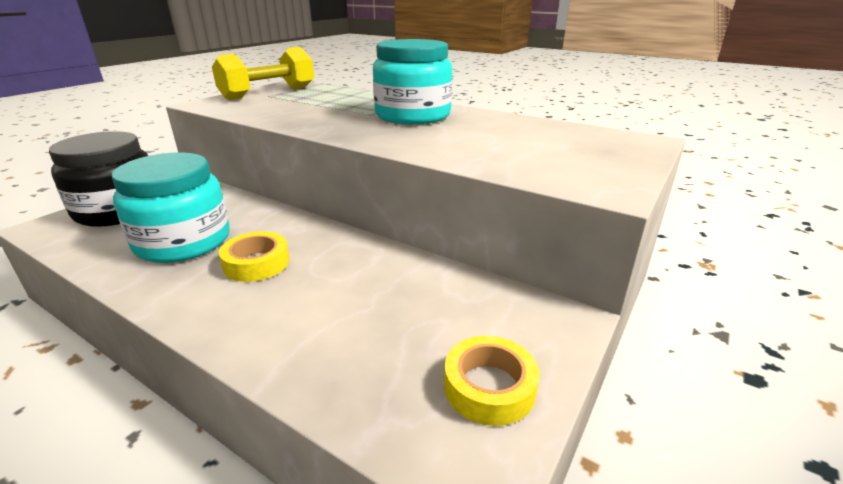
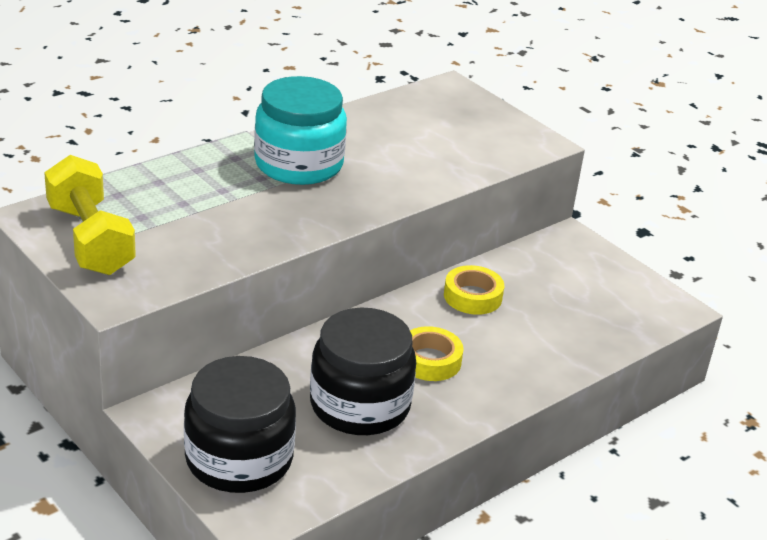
camera: 75 degrees left, 5 degrees up
(183, 242) = (360, 405): turquoise jar -> black jar
(489, 387) = (621, 286): yellow tape -> yellow tape (472, 296)

